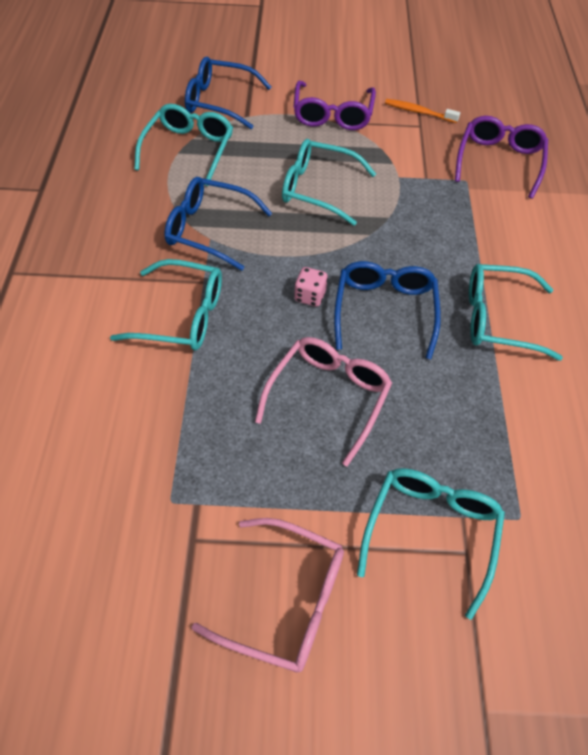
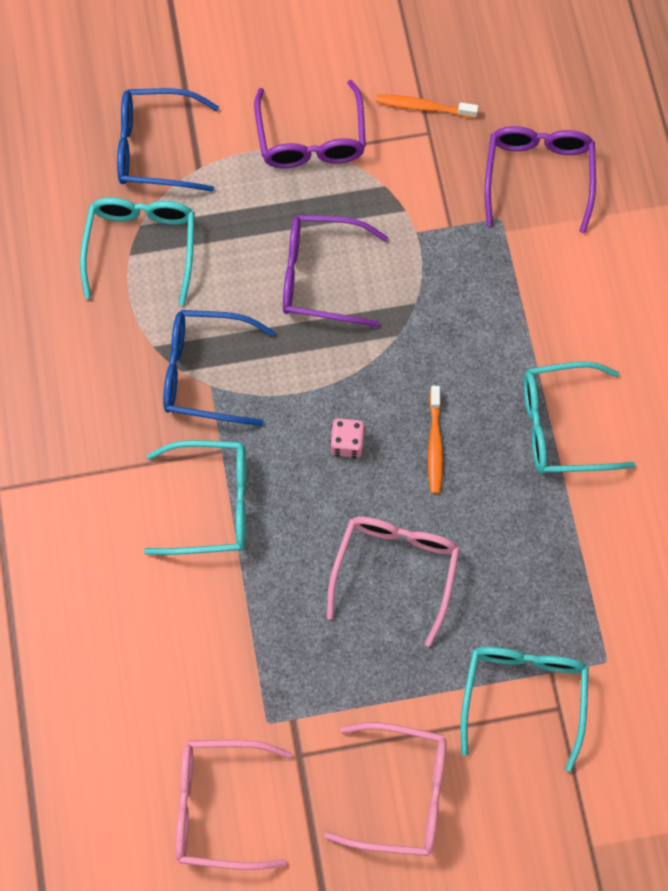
camera: 10 degrees left, 15 degrees up
(95, 570) = (219, 805): none -> pink glasses
(318, 189) = (321, 276): turquoise glasses -> purple glasses
(384, 311) = (434, 444): blue glasses -> orange toothbrush

